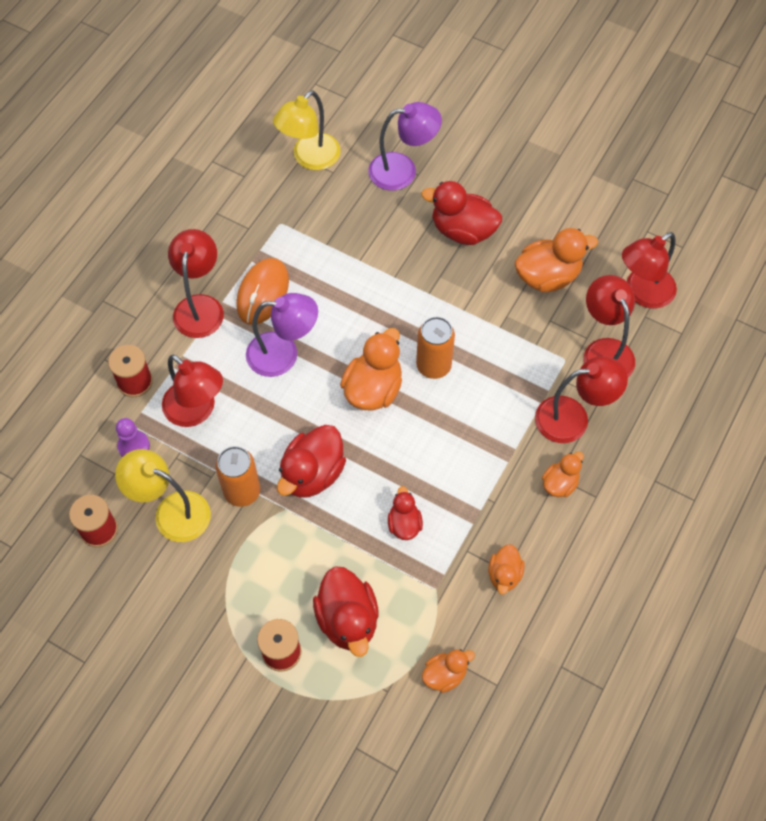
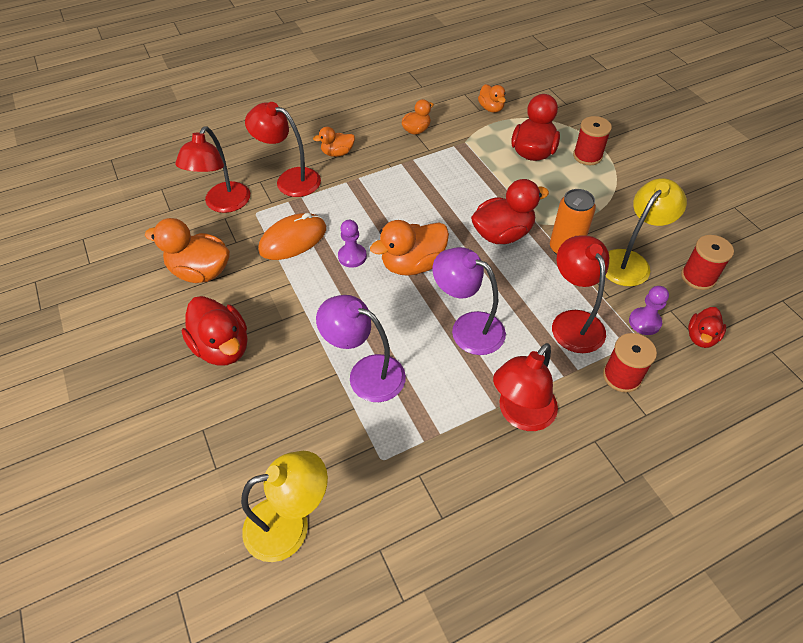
camera: 145 degrees left, 10 degrees down
(172, 512) = (630, 261): yellow lamp -> yellow lamp turned 105 degrees counterclockwise
(262, 293) = (450, 393): orange mouse -> orange mouse (293, 239)
(403, 170) = (212, 444): purple lamp -> purple lamp (366, 373)
(404, 524) = (458, 179): red duck -> red duck (701, 337)
(433, 366) = (352, 256): orange can -> purple pawn
(445, 674) = (491, 108): orange duck -> orange duck turned 120 degrees counterclockwise
(642, 293) = (152, 224): red lamp -> none

